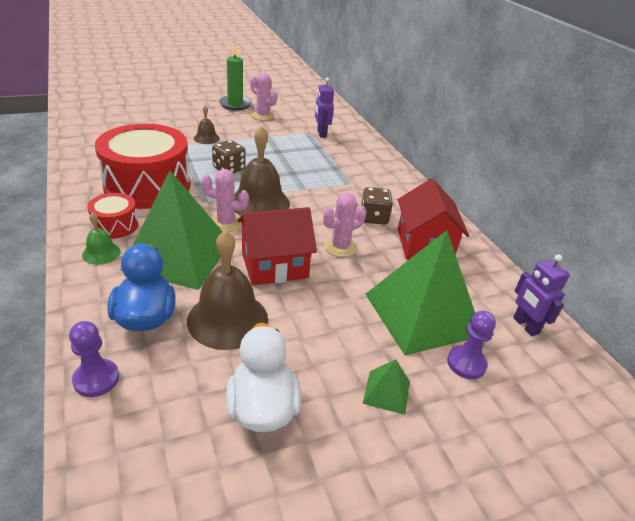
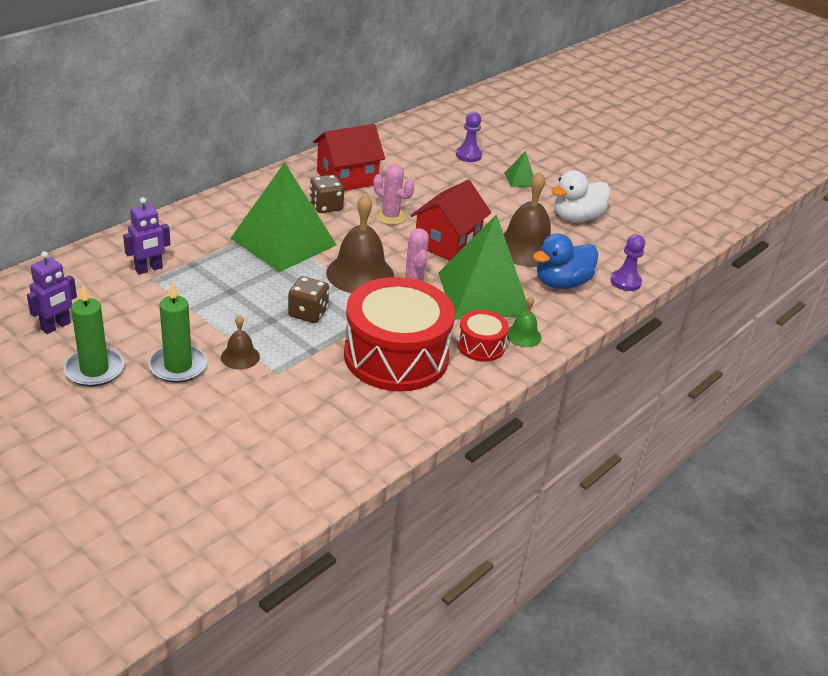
camera: 115 degrees left, 0 degrees up
(216, 122) = (178, 366): none -> green candle
(263, 116) = (122, 331): pink cactus -> none
(274, 265) = (447, 243): red house -> red house turned 75 degrees clockwise
(422, 314) = (438, 173): green pyramid -> green pyramid (283, 241)
(525, 326) = (409, 135): purple robot -> purple robot (56, 326)

